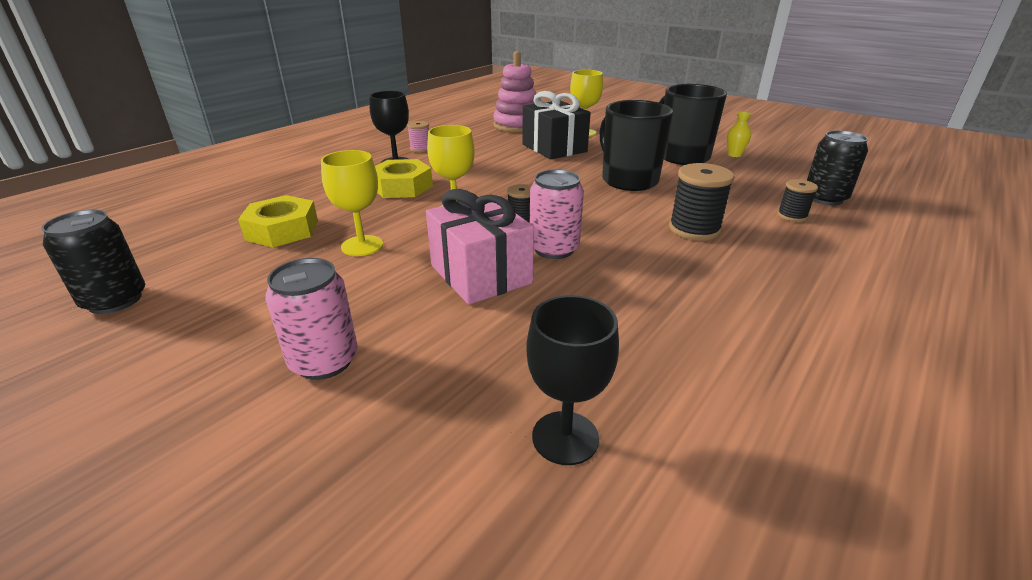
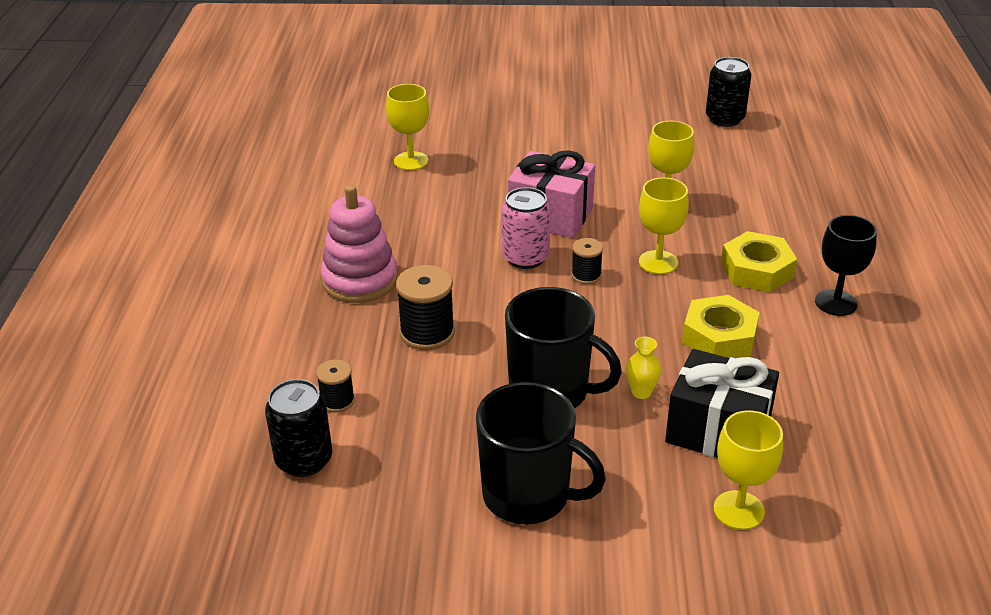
camera: 145 degrees right, 5 degrees up
(282, 230) = (746, 188): yellow nut -> yellow nut (719, 337)
(324, 361) = (560, 142): pink can -> none
(420, 149) = (864, 342): pink spool -> none
(517, 125) = (863, 482): pink stacking toy -> pink stacking toy (360, 280)
(565, 437) = (411, 161): black goblet -> yellow goblet
(734, 155) = (457, 544): yellow vase -> yellow vase (641, 392)

